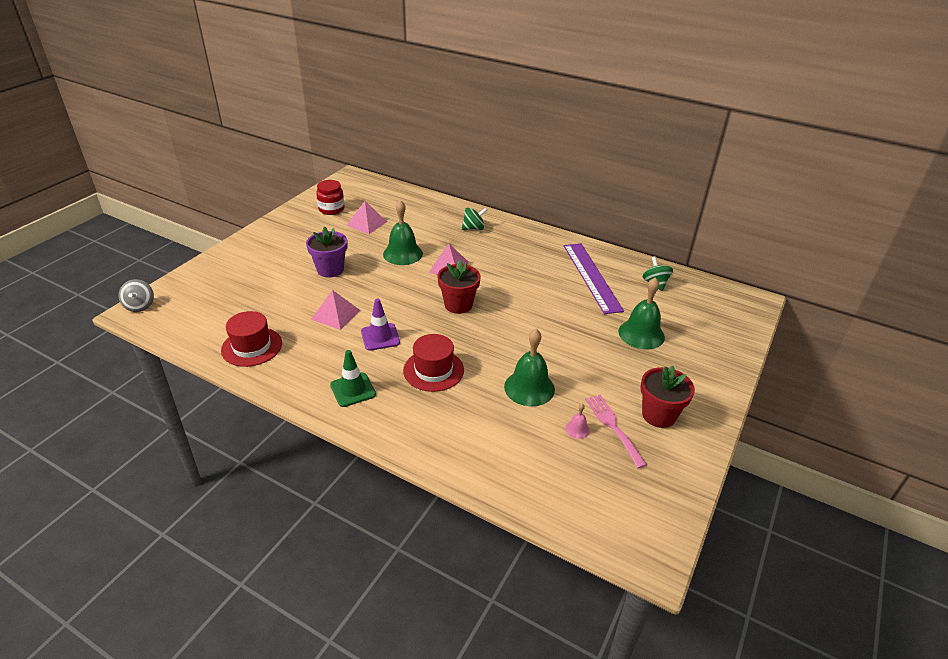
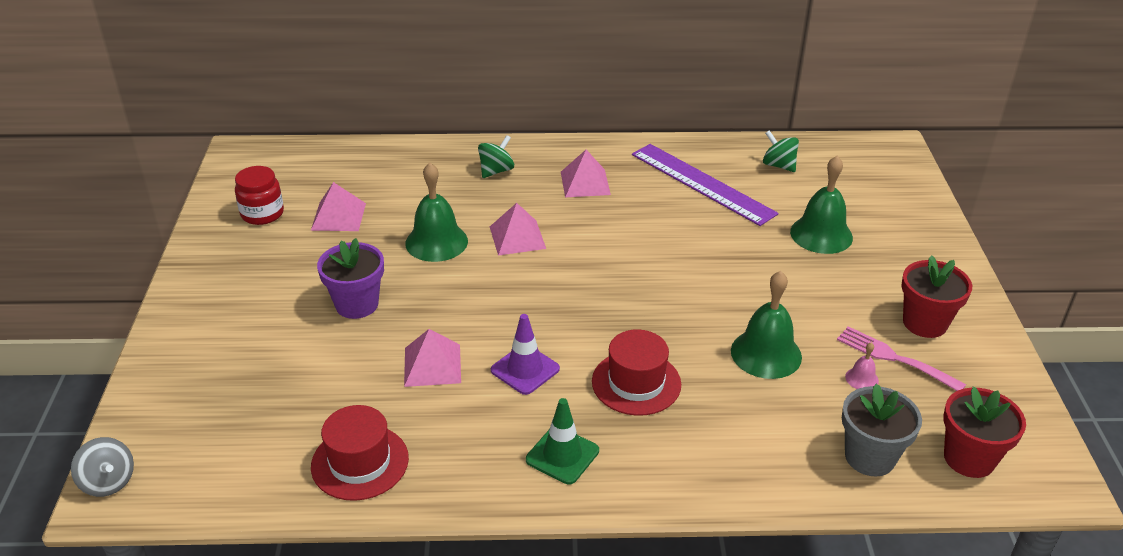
camera: 30 degrees left, 0 degrees up
(458, 305) = (581, 284): red flower pot -> red flower pot (969, 458)
(518, 252) = (585, 183): none -> pink pyramid
(532, 477) = (869, 457): none -> grey flower pot

